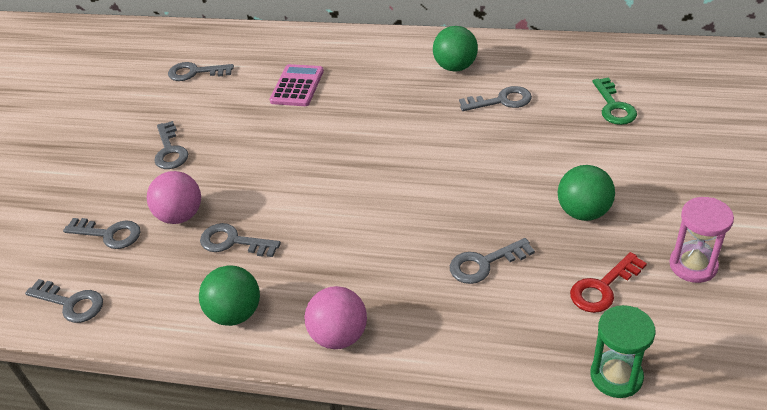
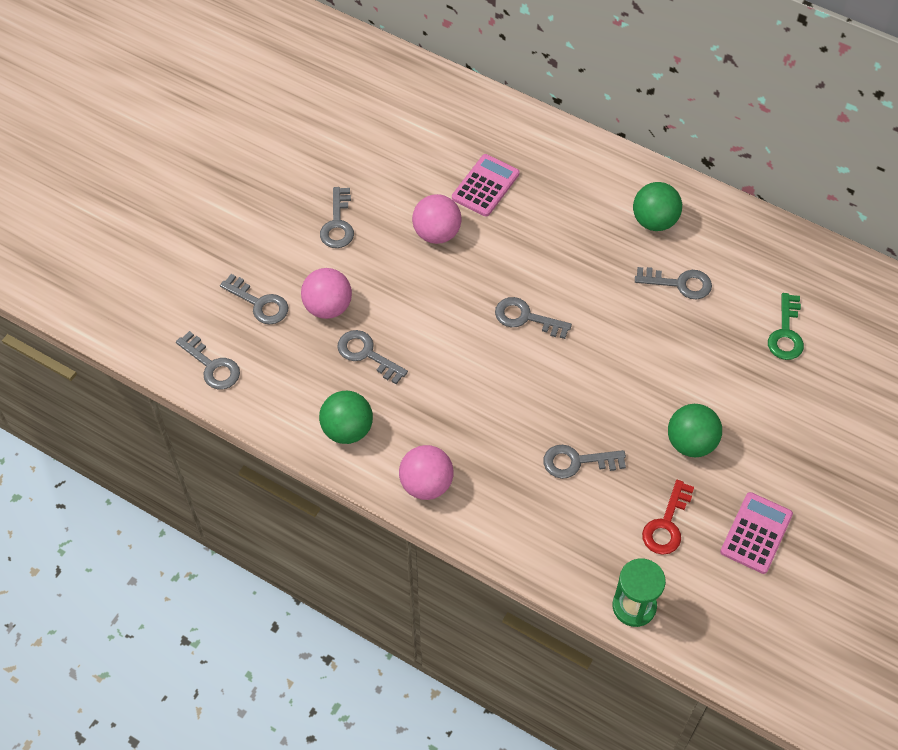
camera: 15 degrees right, 15 degrees up
(195, 72) = (389, 127): grey key -> grey key (526, 318)
(266, 130) = (437, 233): none -> pink ball
(603, 287) = (667, 524): red key -> red key turned 45 degrees counterclockwise
(693, 265) = (756, 533): pink hourglass -> pink calculator

